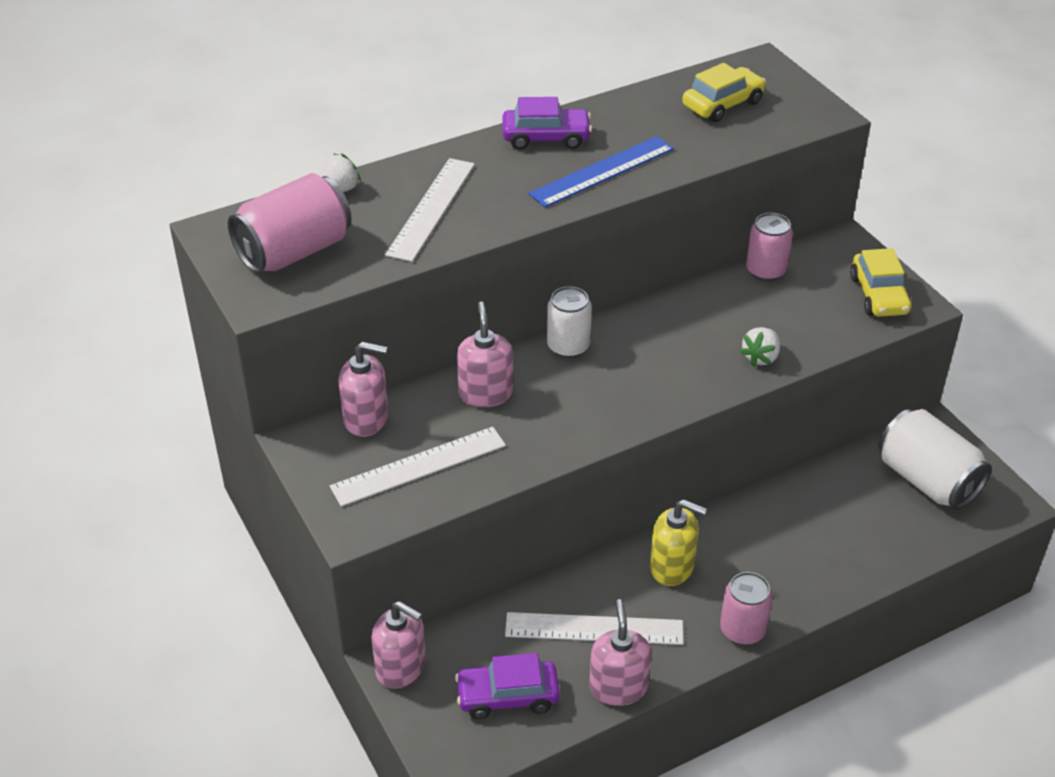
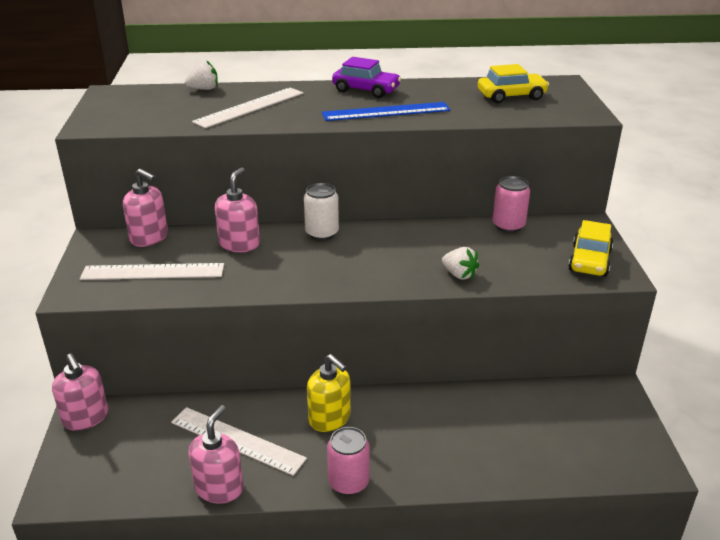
camera: 25 degrees right, 10 degrees down
(294, 251) = (140, 109): pink can -> none
(508, 696) = (136, 463): purple car -> none
(761, 357) = (459, 275): white strawberry -> white strawberry turned 105 degrees counterclockwise
(927, 480) = (586, 425): white can -> none

